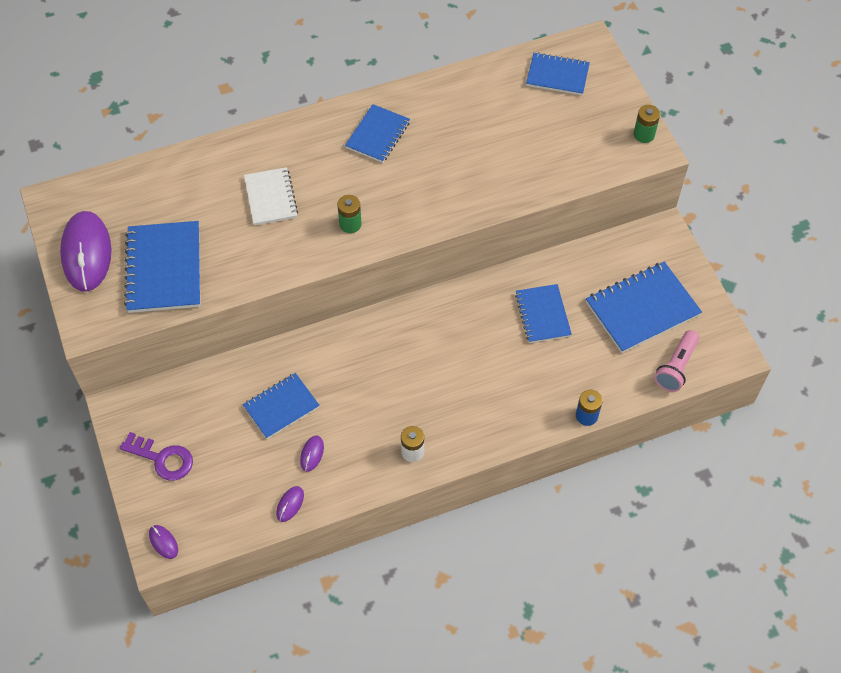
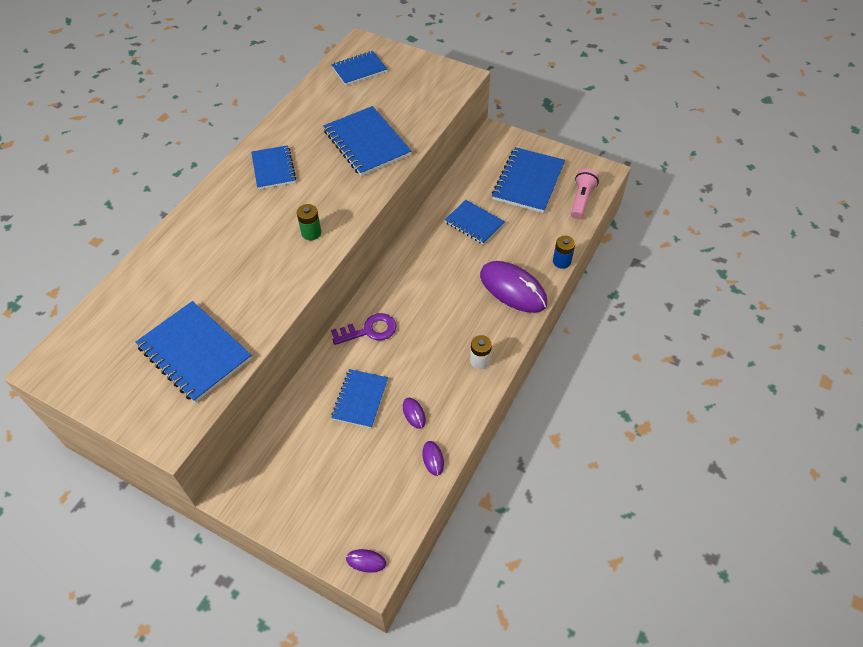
camera: 40 degrees left, 5 degrees down
(86, 253) = (114, 385): purple mouse -> purple mouse (513, 289)
(162, 459) = (305, 502): purple key -> purple key (369, 330)
(271, 197) = (233, 253): white notebook -> none
(485, 164) = (366, 143): none -> blue notebook
(644, 134) = (447, 71): green battery -> none
(676, 367) = (581, 200): pink flashlight -> pink flashlight turned 150 degrees counterclockwise

